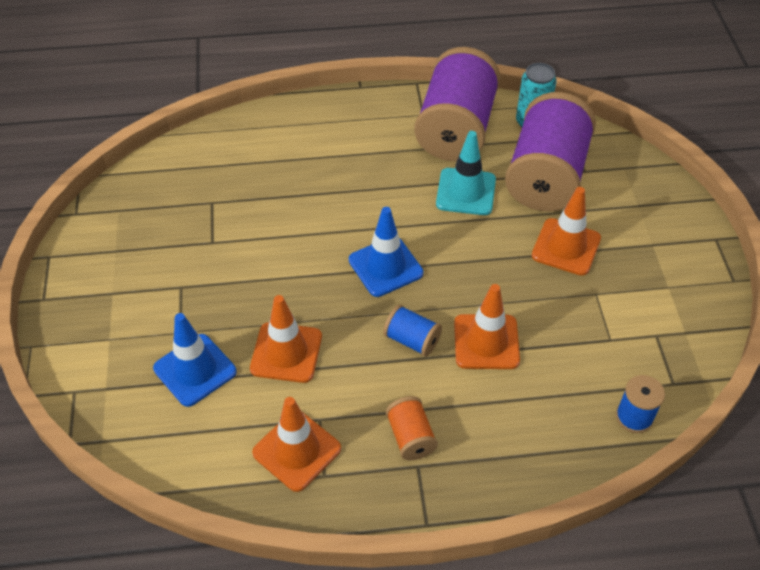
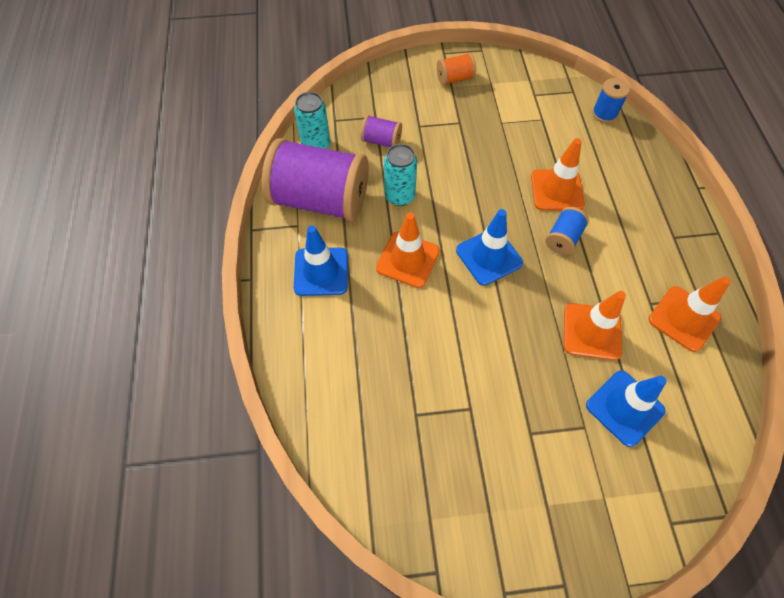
camera: 90 degrees left, 10 degrees up
(367, 133) = (321, 272): none -> blue traffic cone
(411, 437) = (651, 241): orange spool -> orange spool (455, 79)
(466, 192) = (399, 196): turquoise traffic cone -> turquoise can
(546, 176) = (381, 141): purple spool -> purple spool, size x0.44
(566, 247) = (458, 135): orange traffic cone -> orange traffic cone (408, 259)

